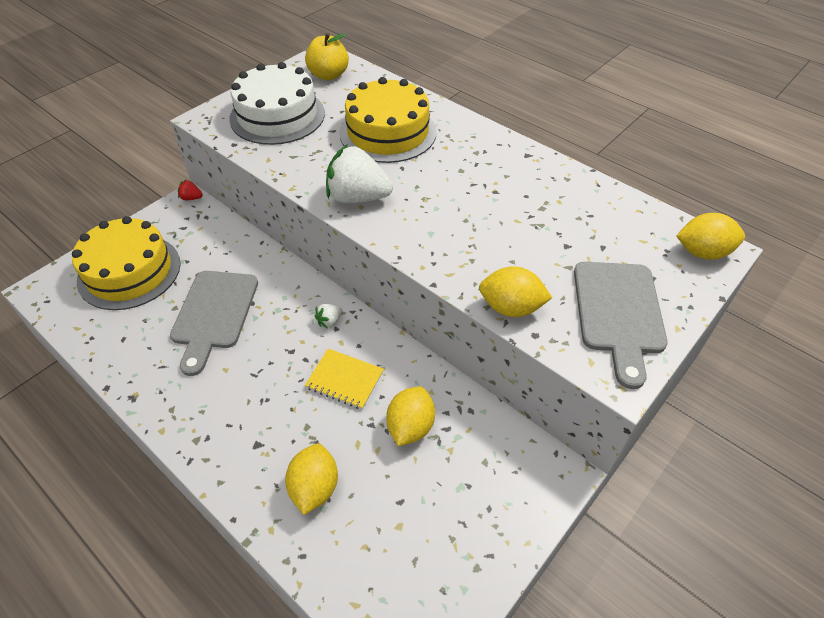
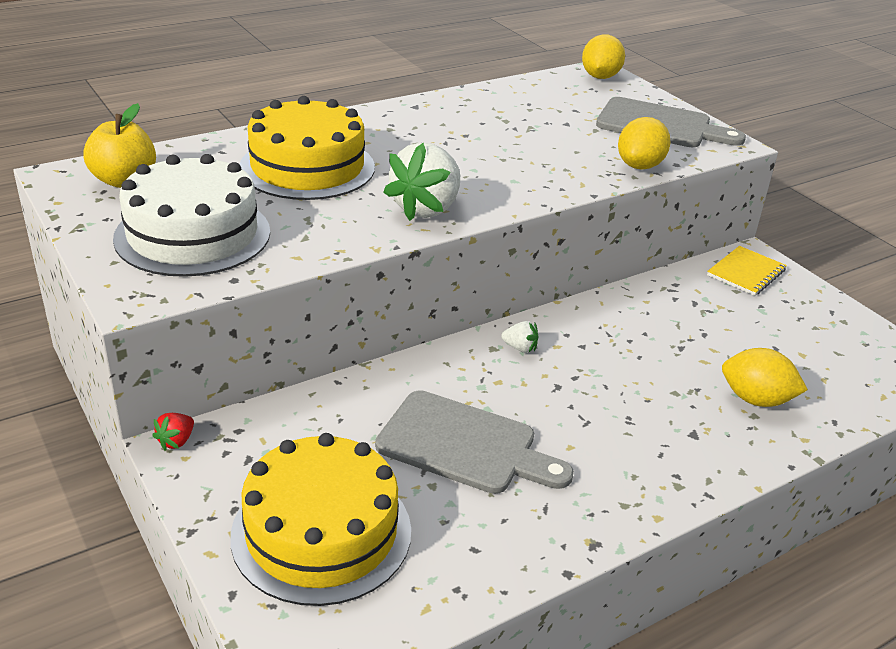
camera: 75 degrees left, 15 degrees down
(329, 321) = (520, 348): white strawberry -> white strawberry turned 45 degrees counterclockwise
(344, 380) = (615, 353): yellow notebook -> yellow notebook (746, 273)
(410, 426) = (688, 323): yellow lemon -> none

